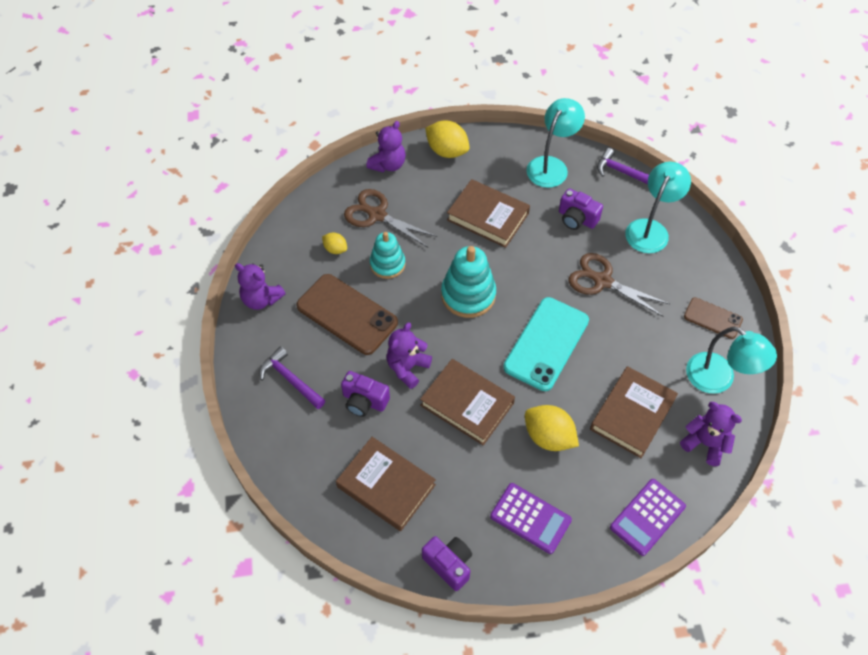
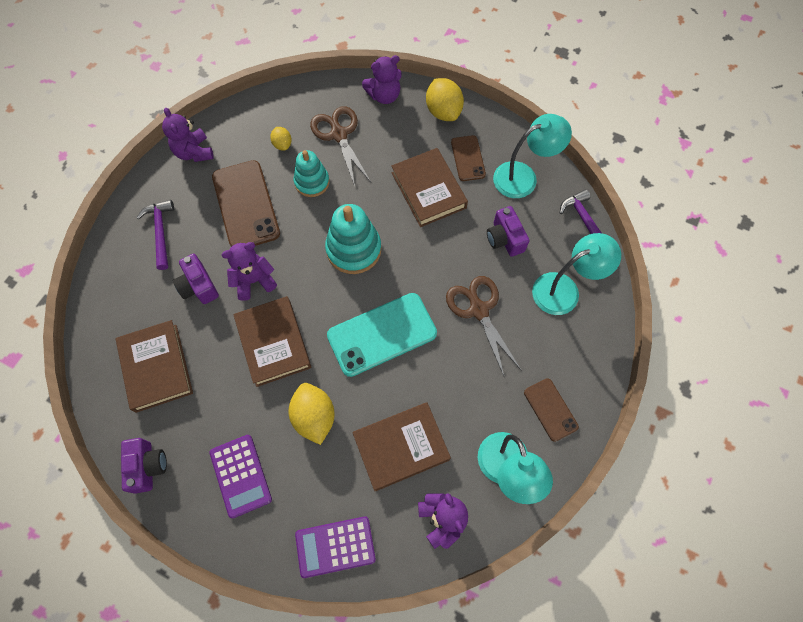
camera: 35 degrees right, 10 degrees up
(497, 176) = (468, 158): none -> brown phone

